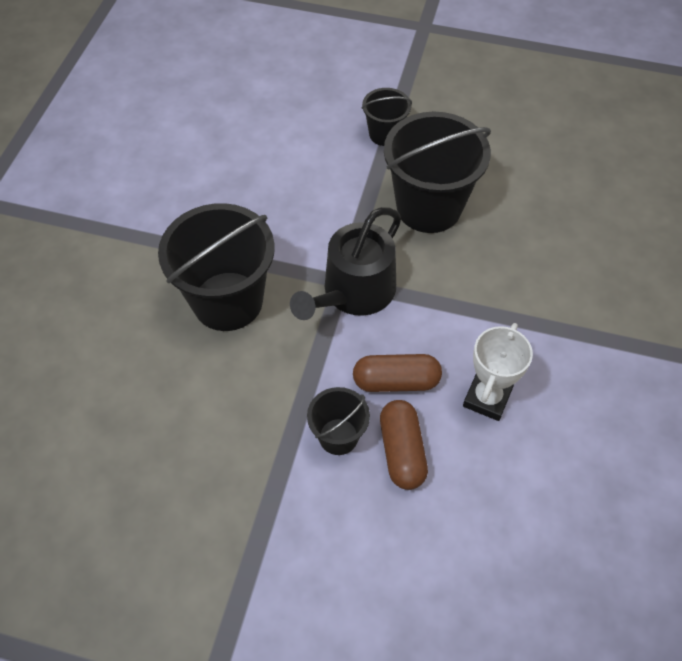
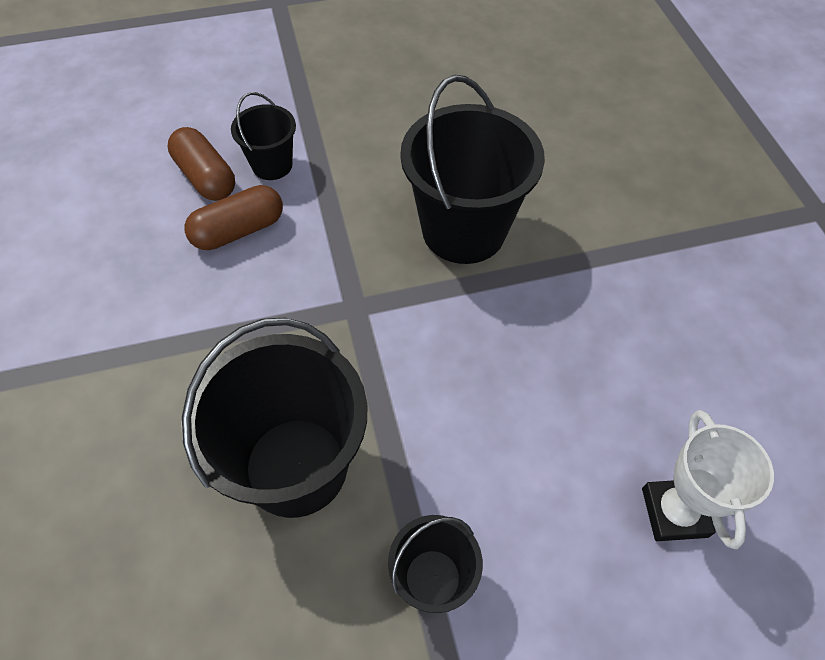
camera: 150 degrees right, 0 degrees up
(353, 292) = (333, 299): black watering can -> none
(487, 398) = (134, 254): white trophy -> white trophy (674, 512)

